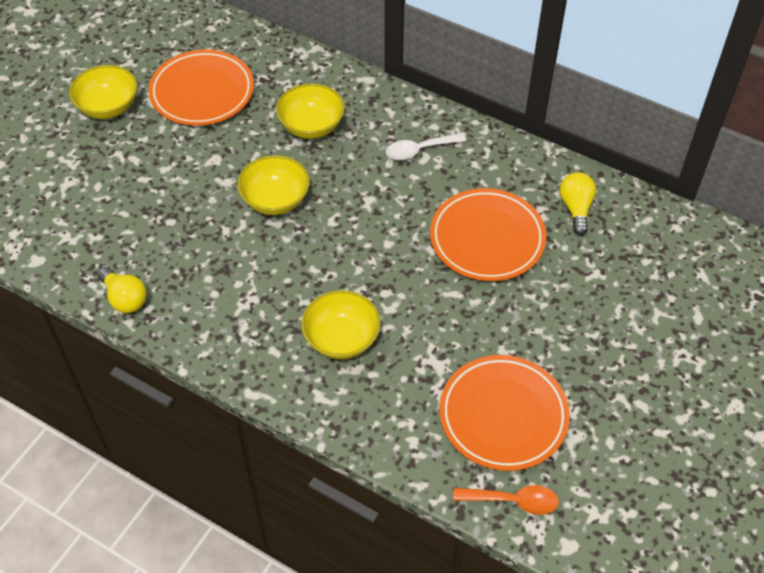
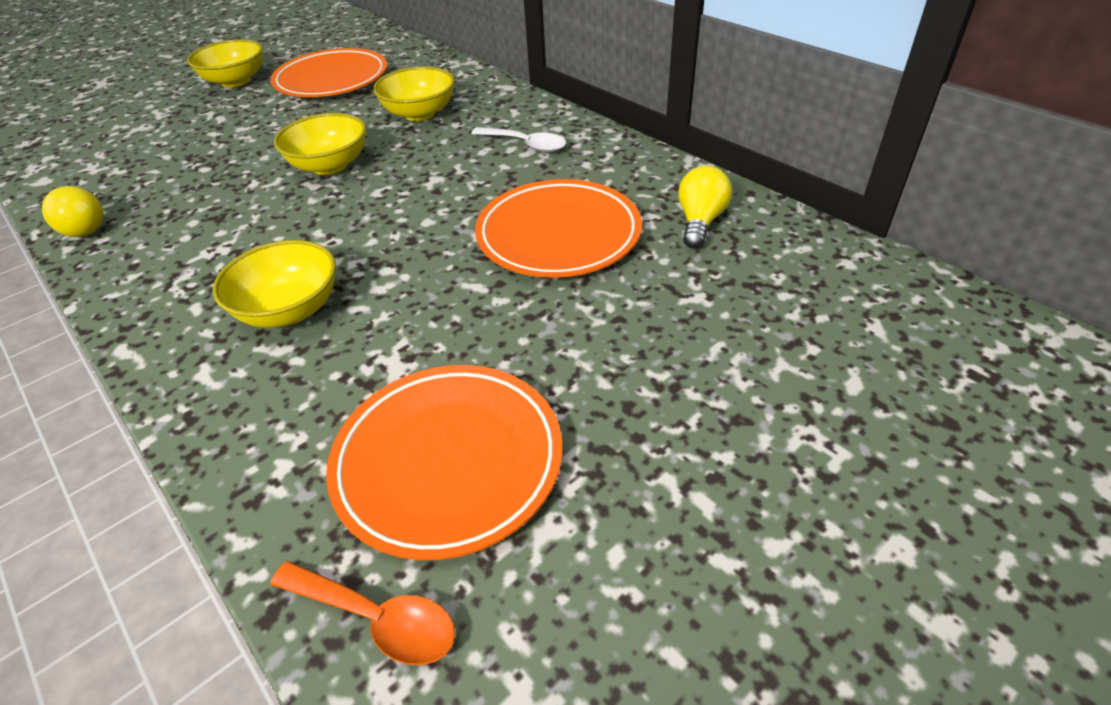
camera: 20 degrees right, 10 degrees down
(419, 150) = (525, 145): white spoon -> white spoon turned 150 degrees counterclockwise

